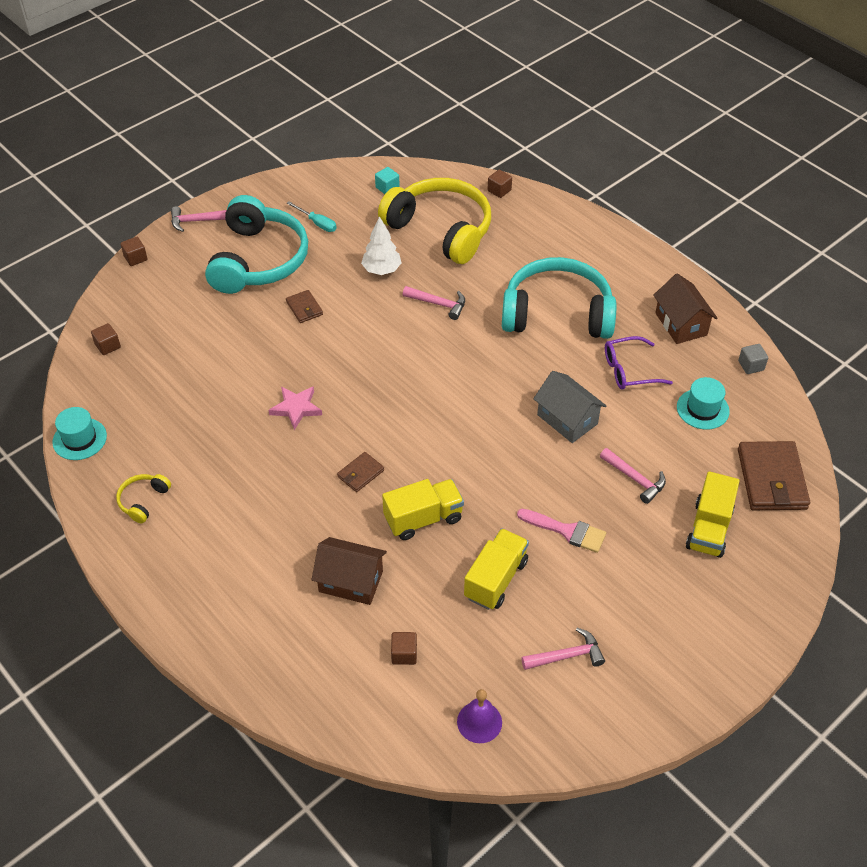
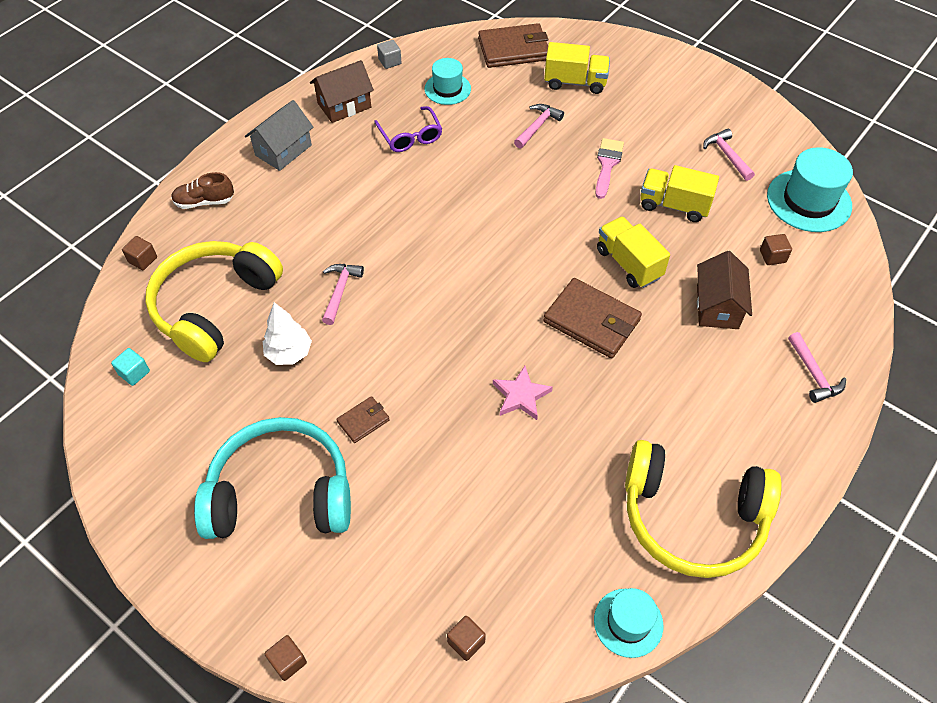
camera: 100 degrees left, 5 degrees up
(143, 501) = (692, 517): yellow headphones -> yellow headphones, size x2.43
(196, 221) = (203, 596): pink hammer -> pink hammer (813, 374)
(317, 223) = (205, 439): turquoise screwdriver -> none
(360, 473) = (591, 321): brown wallet -> brown wallet, size x1.99
(479, 722) = (809, 201): purple bell -> turquoise hat
(557, 313) = (342, 192): turquoise headphones -> none
(559, 225) = (204, 202): none -> brown shoe
(567, 419) = (481, 174): grey house -> grey house (283, 150)

